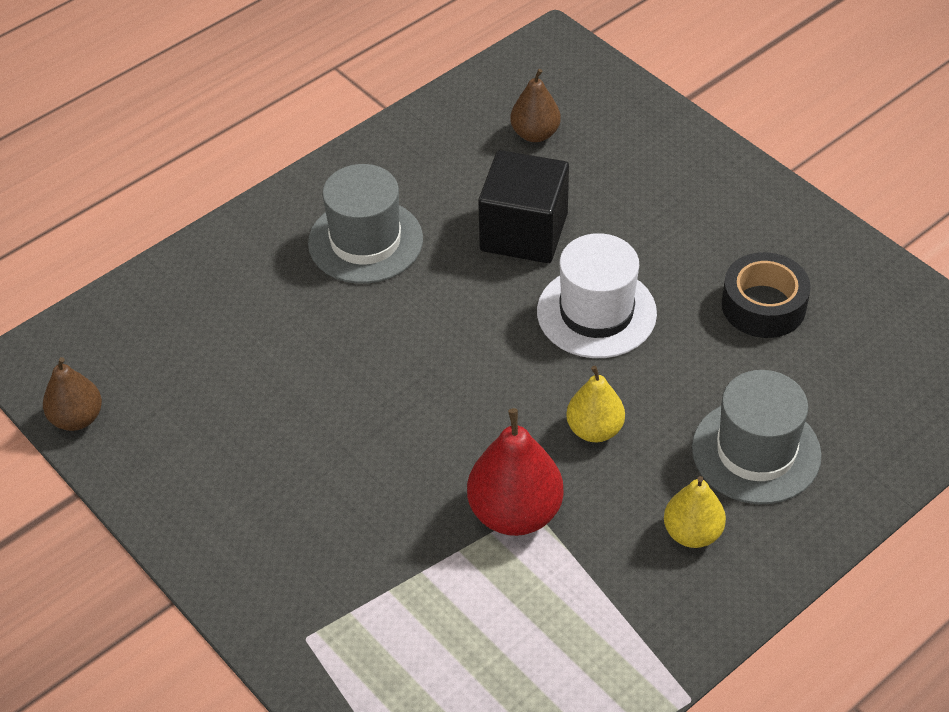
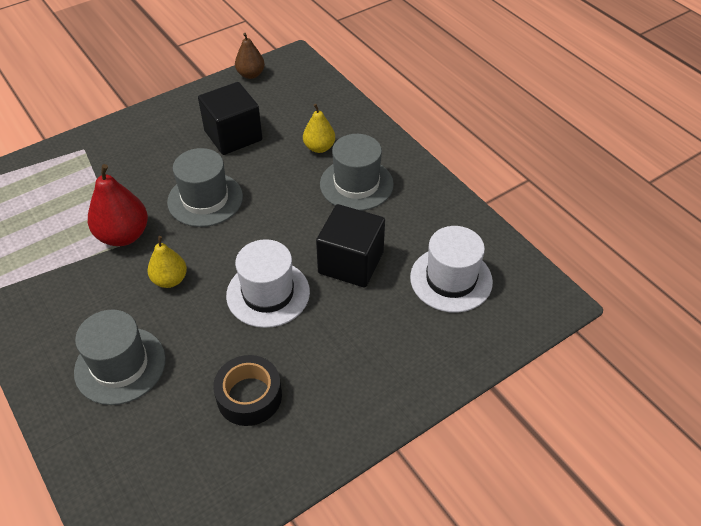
camera: 95 degrees right, 0 degrees up
(257, 413) = (233, 135): none -> black cube
(419, 421) = (205, 199): none -> grey hat
(535, 134) = (451, 279): brown pear -> white hat
(692, 533) = (72, 318): yellow pear -> yellow pear (319, 147)

